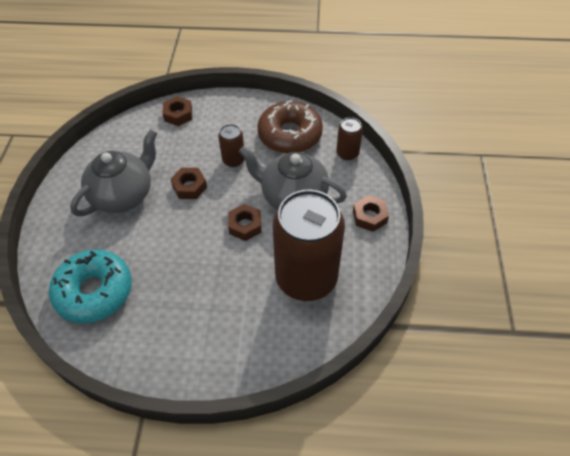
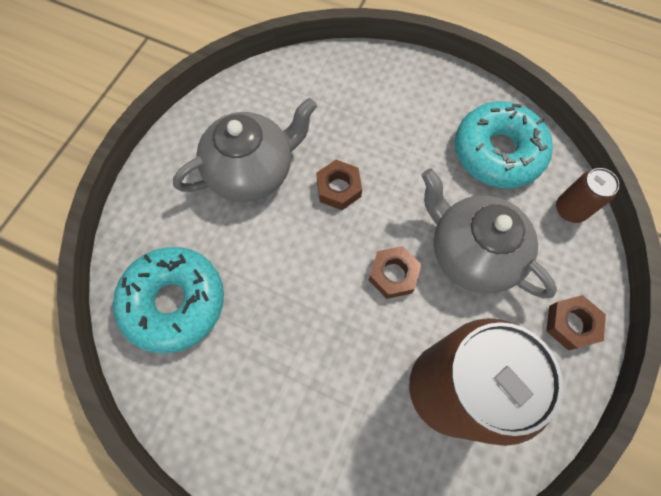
camera: 20 degrees right, 15 degrees up
(178, 115) = (357, 72): brown nut -> none
(233, 160) = (408, 167): brown can -> none
(290, 135) = (497, 152): brown donut -> turquoise donut

